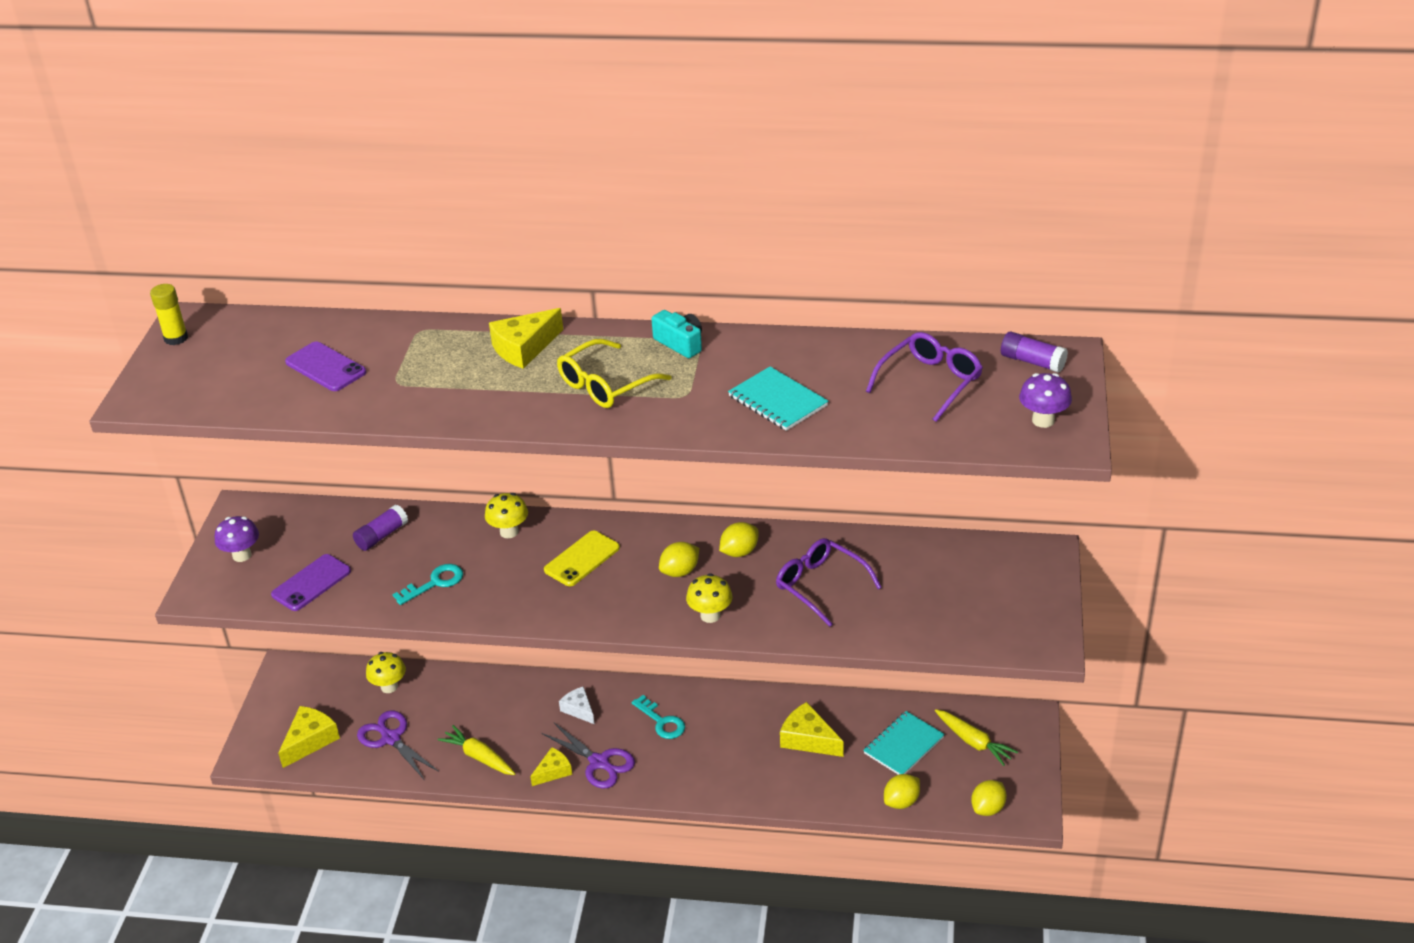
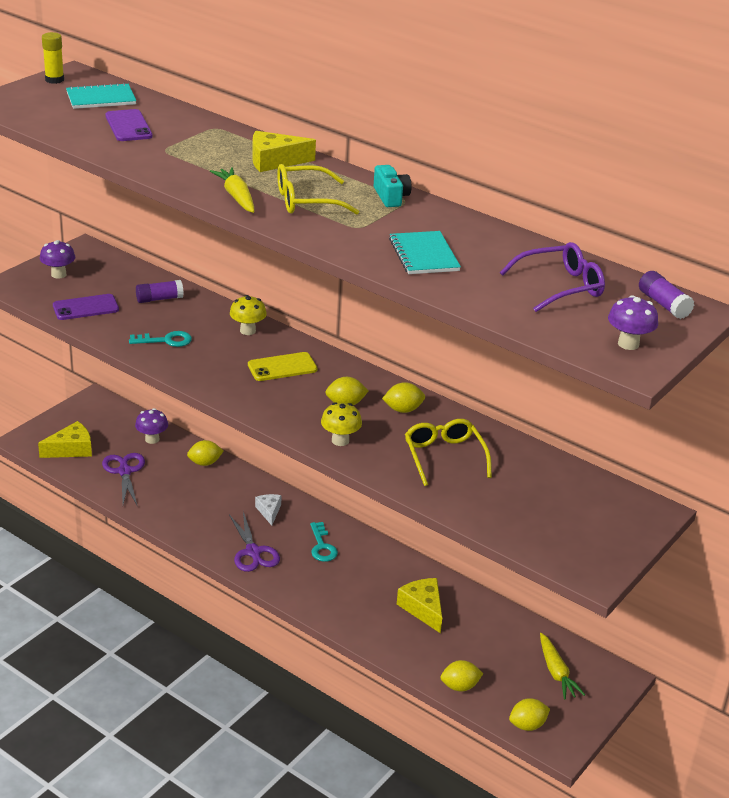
camera: 25 degrees right, 5 degrees down
(389, 687) = (152, 439): yellow mushroom -> purple mushroom
(468, 687) = (205, 463): none -> yellow lemon
(479, 757) = (173, 510): yellow carrot -> yellow carrot (236, 197)
(553, 771) = (215, 543): yellow cheese -> none
(820, 586) = (444, 457): purple glasses -> yellow glasses
(904, 745) = (496, 648): turquoise notebook -> turquoise notebook (101, 98)

